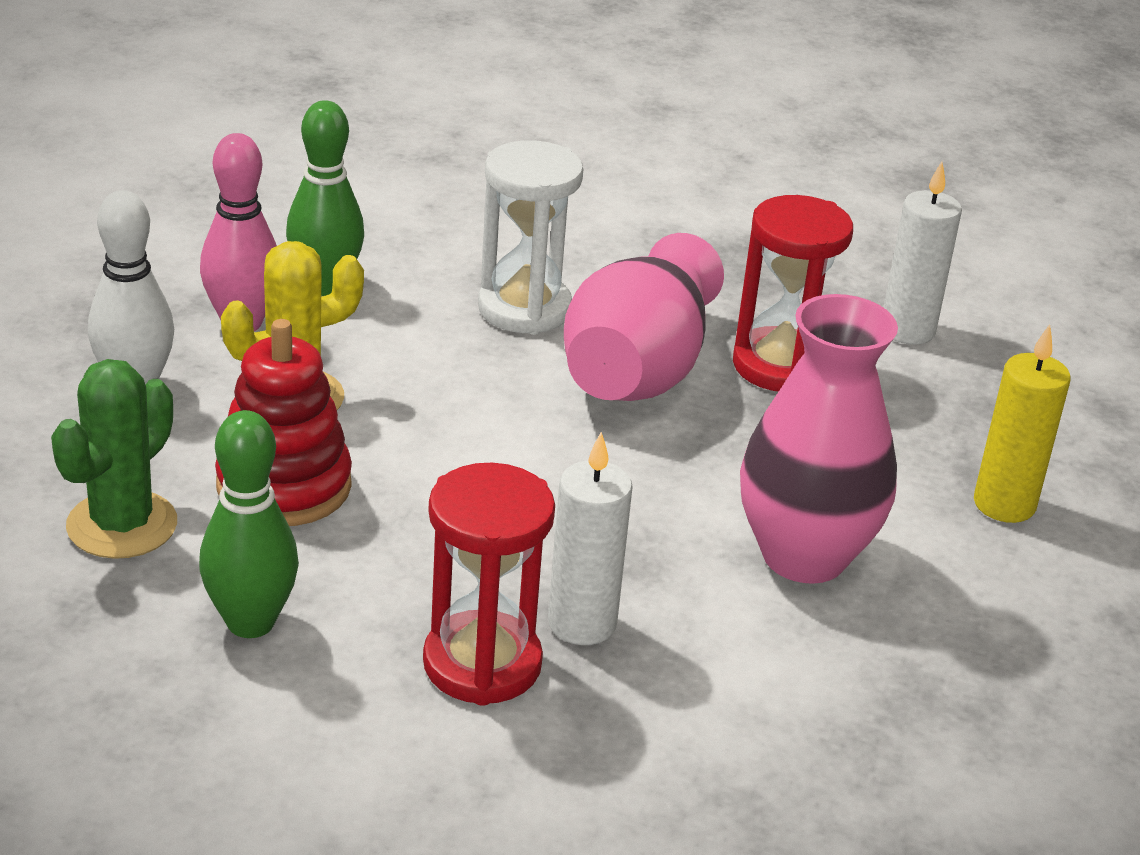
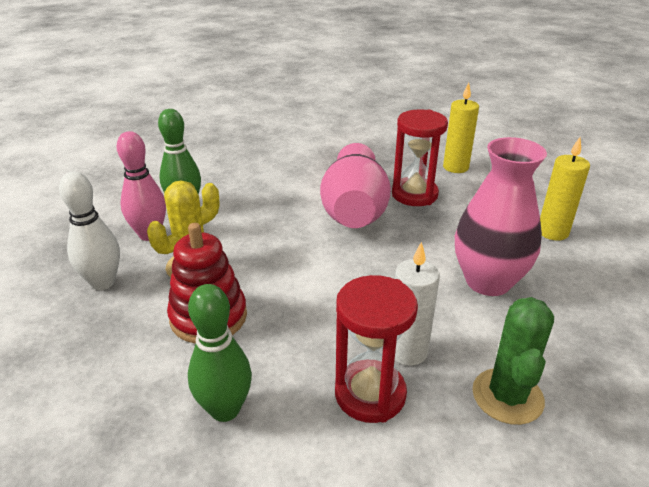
camera: 15 degrees left, 0 degrees up
(122, 525) = (123, 368): green cactus -> green cactus (507, 396)
(524, 309) = (286, 196): white hourglass -> none
(907, 330) = (455, 167): white candle -> yellow candle

